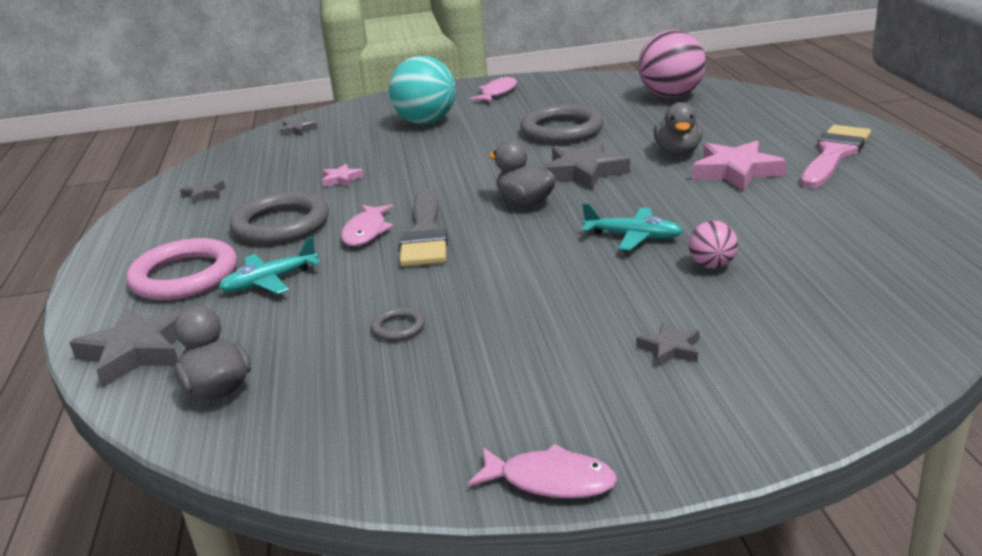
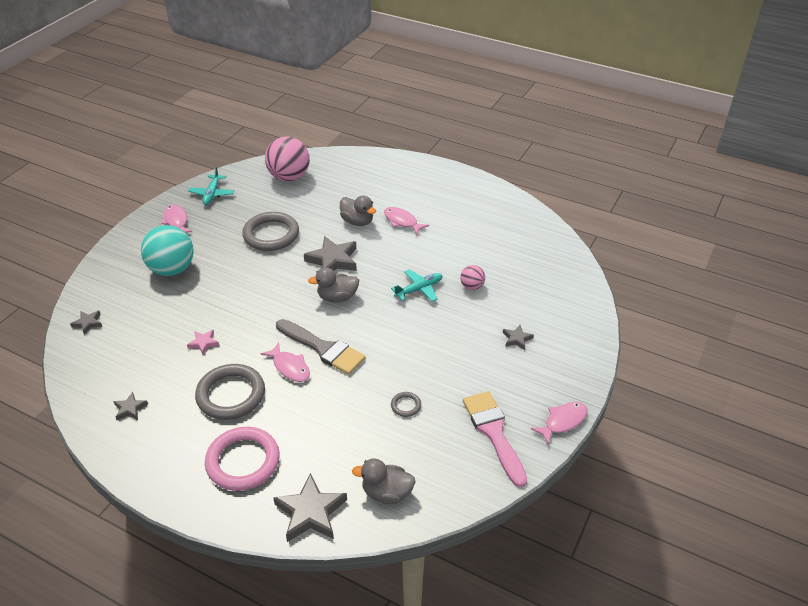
camera: 55 degrees left, 15 degrees up
(269, 281) = (298, 429): turquoise plane -> turquoise plane (212, 194)
(736, 171) = (402, 221): pink star -> pink fish
(834, 154) = (427, 188): pink brush -> pink brush (493, 432)

